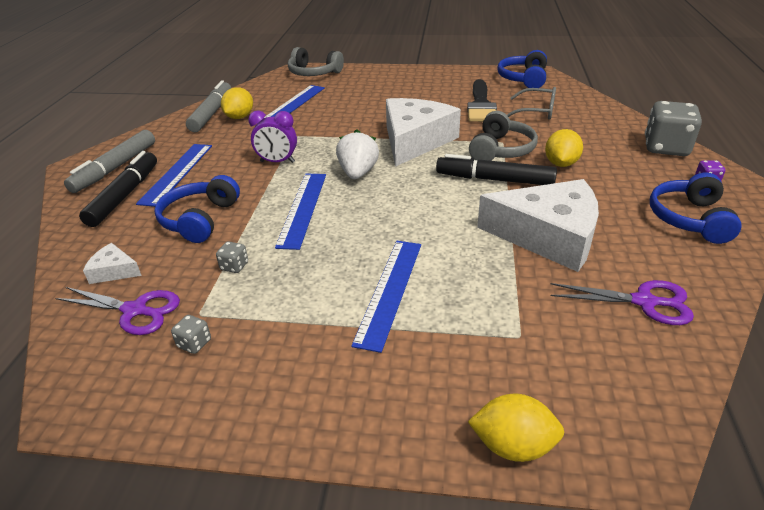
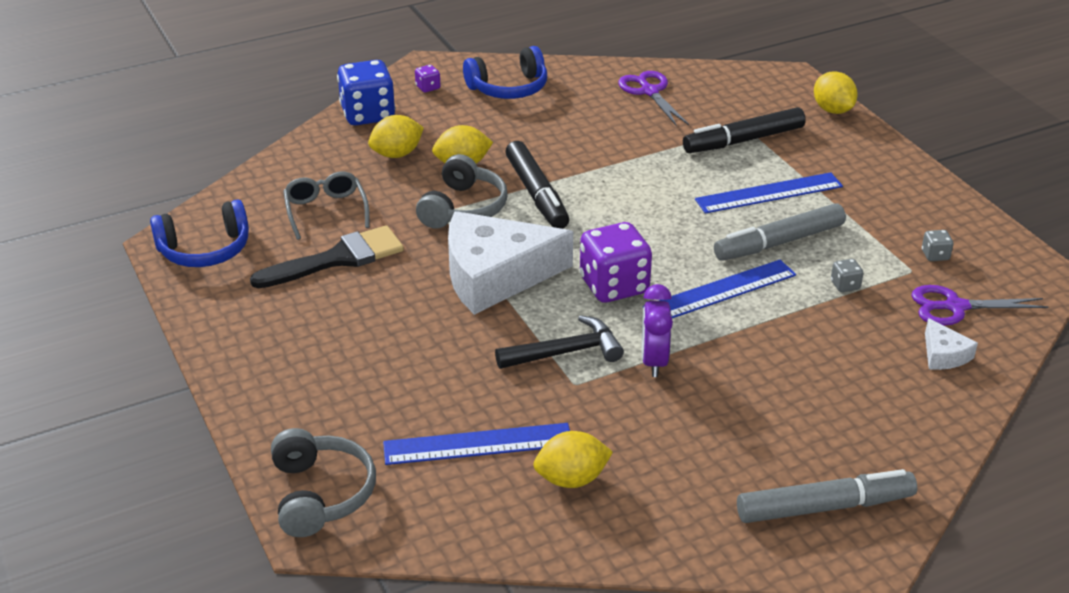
camera: 125 degrees left, 0 degrees up
(125, 195) = (855, 445): black marker -> black marker (743, 140)
(135, 310) = (955, 307): purple scissors -> purple scissors turned 75 degrees counterclockwise
(177, 173) = (768, 434): blue ruler -> none
(200, 219) = (818, 351): blue headphones -> none
(212, 113) = (587, 524): grey marker -> grey marker (779, 242)
(277, 162) = (654, 361): purple clock -> purple clock turned 150 degrees counterclockwise
(321, 141) = (566, 352): none -> black hammer
(358, 173) = (614, 286): white strawberry -> purple dice
(501, 150) = (463, 208): grey headphones -> grey headphones turned 120 degrees clockwise
(548, 236) = (607, 143): white cheese -> none
(594, 145) = (397, 154): none -> yellow lemon
(665, 148) = (368, 114): grey dice -> blue dice

